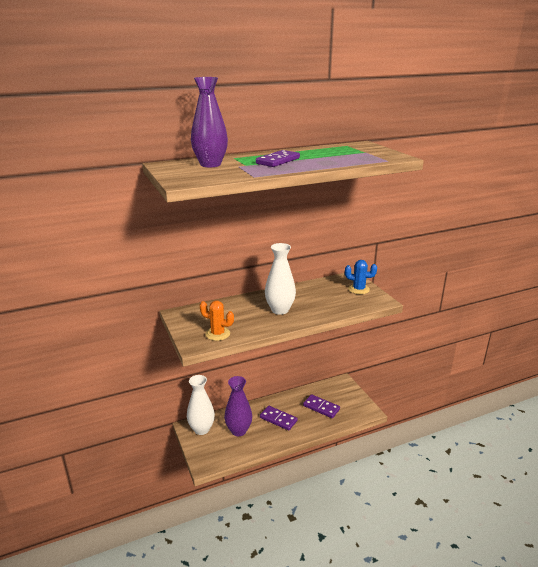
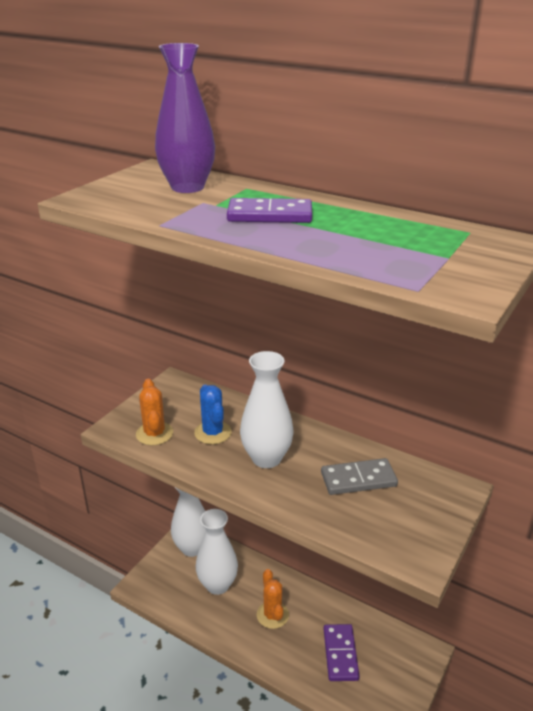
camera: 55 degrees right, 5 degrees up
(238, 430) = (217, 585): purple vase -> white vase
(278, 419) = (272, 615): purple domino -> orange cactus
(321, 294) = (358, 479): none -> grey domino
(359, 289) = (426, 515): blue cactus -> blue cactus (213, 433)

